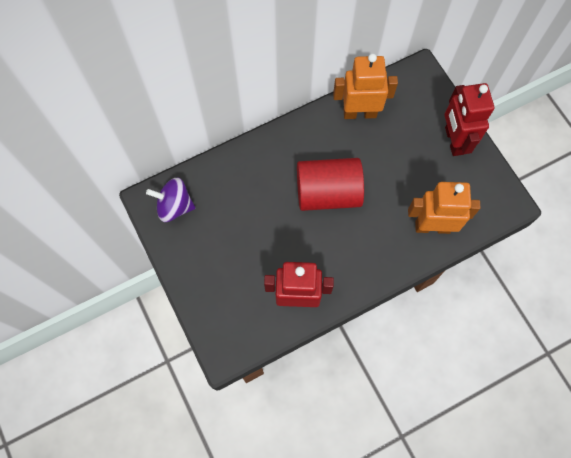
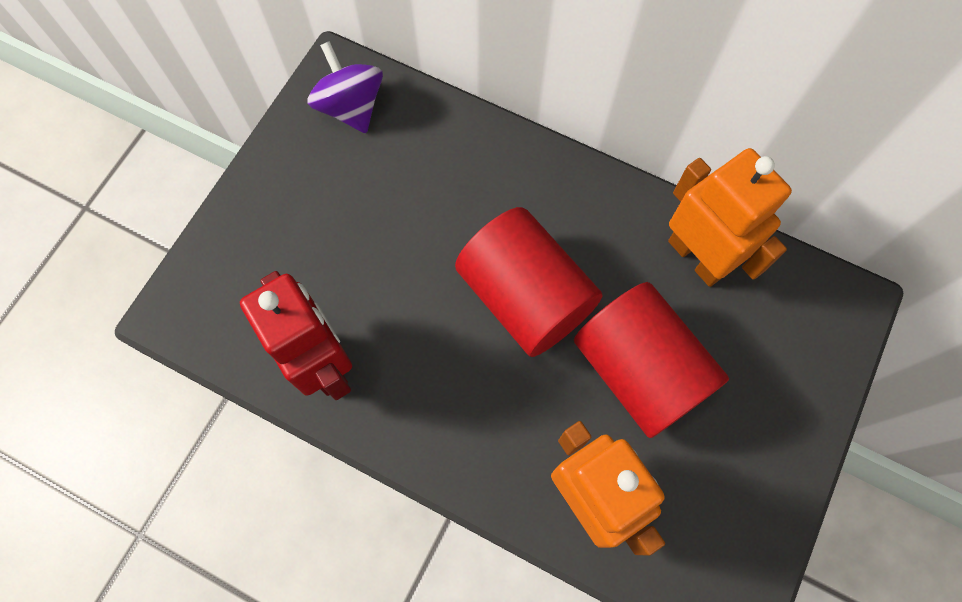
camera: 55 degrees right, 0 degrees up
(392, 170) = (639, 370): none -> red cylinder
(453, 141) = (771, 436): red robot -> none

